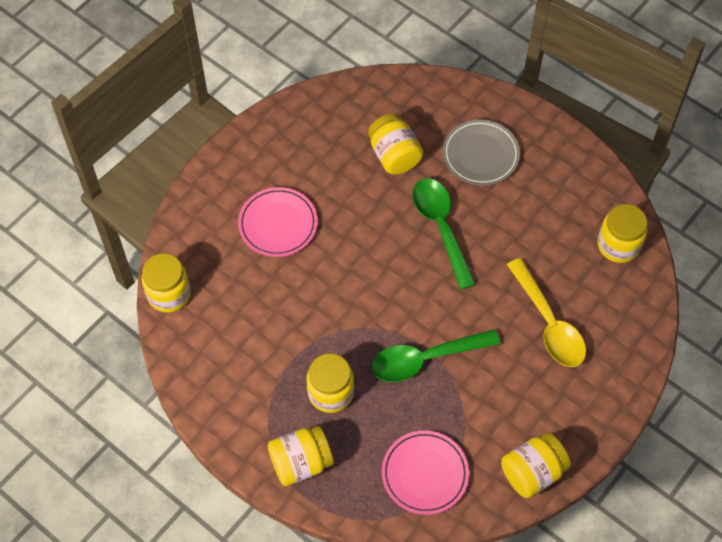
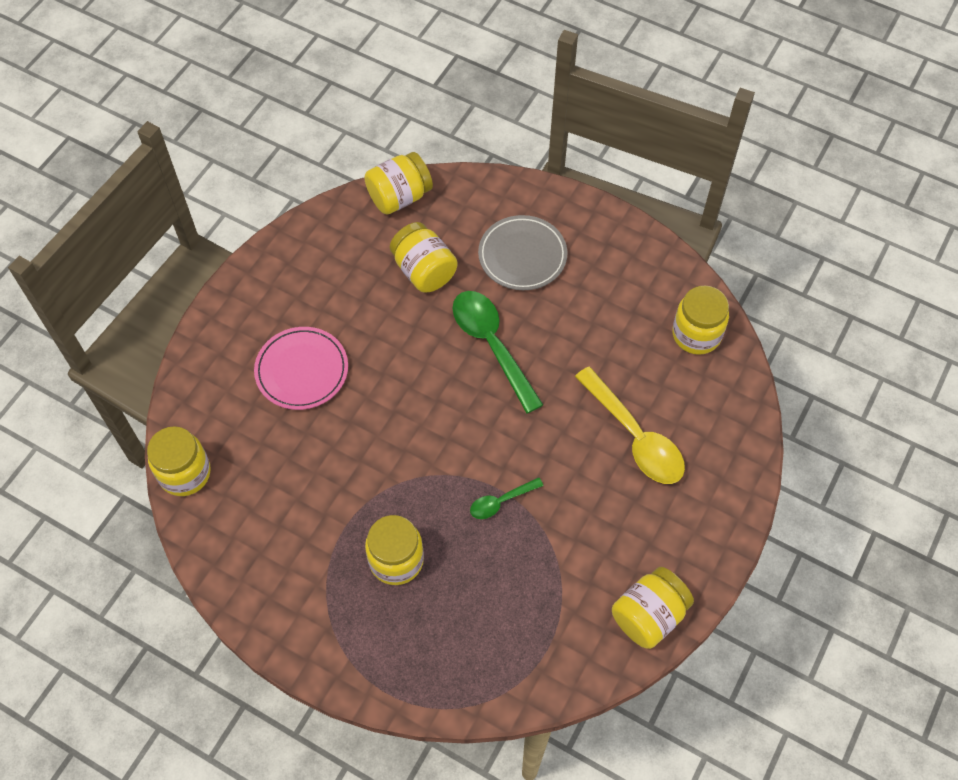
camera: 10 degrees left, 0 degrees up
(301, 463) = (374, 651): yellow jar -> yellow jar (399, 197)
(425, 474) = (523, 639): pink plate -> none
(426, 359) = (501, 502): green spoon -> green spoon, size x0.51

